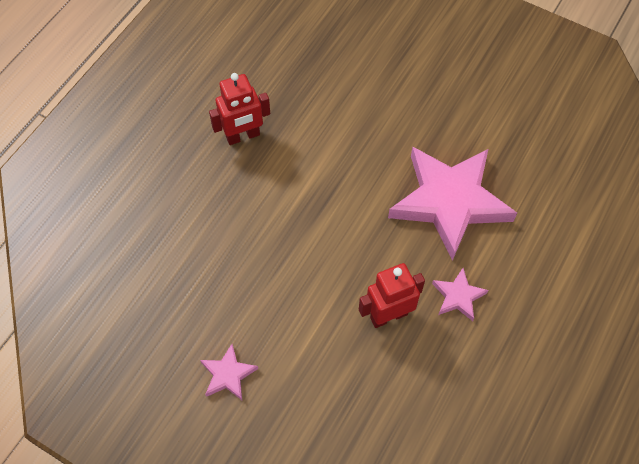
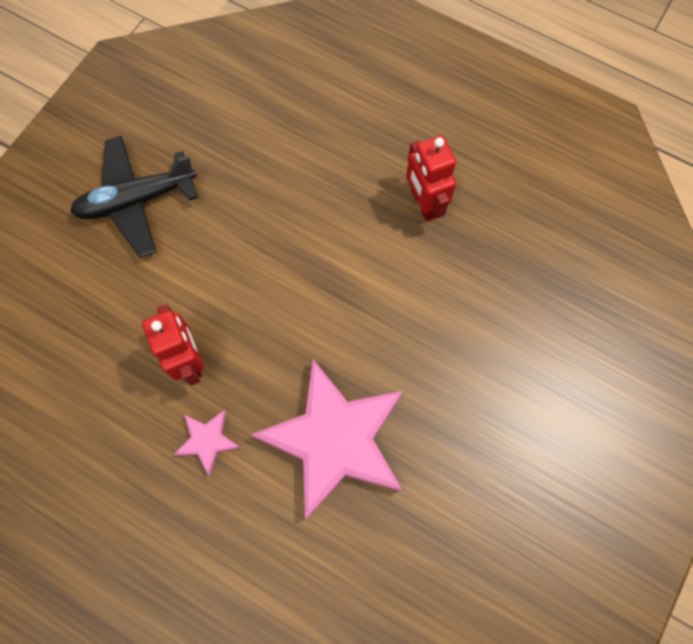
camera: 90 degrees right, 10 degrees up
(228, 374) = (137, 201): pink star -> black plane

